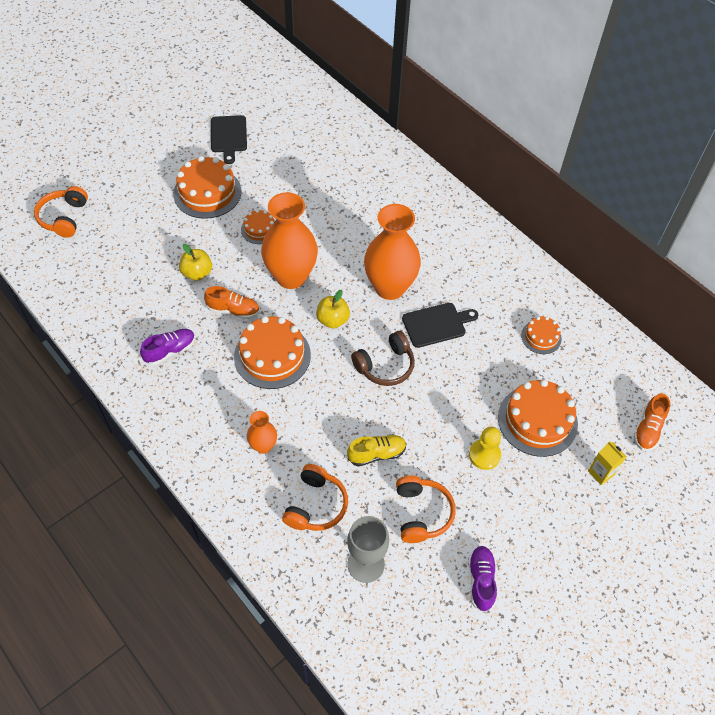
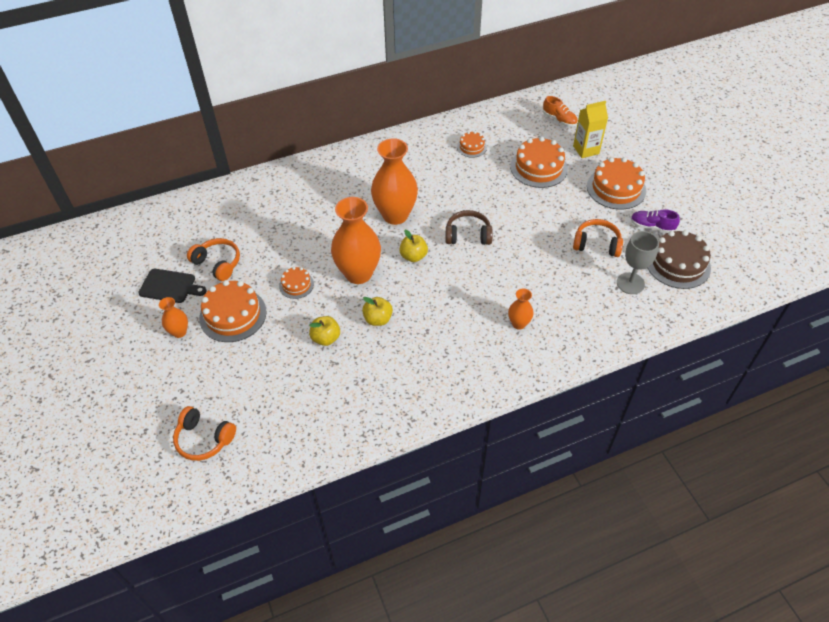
camera: 70 degrees left, 5 degrees down
(170, 351) = (404, 372): purple shoe -> none
(176, 161) = (179, 332): none -> orange vase
(233, 310) = (378, 319): orange shoe -> yellow apple
(272, 356) = (434, 302): orange cake -> orange cake (616, 188)
(316, 505) = (578, 301): orange headphones -> orange headphones (218, 263)
(376, 454) = (543, 257): yellow shoe -> none
(385, 366) = (468, 235): brown headphones -> brown headphones turned 75 degrees counterclockwise
(421, 623) = (677, 264): none -> brown cake
(436, 324) = (440, 197): black cutting board -> none
(484, 455) = (559, 200): yellow pawn -> none
(601, 473) = (586, 150): yellow carton -> yellow carton, size x1.52

